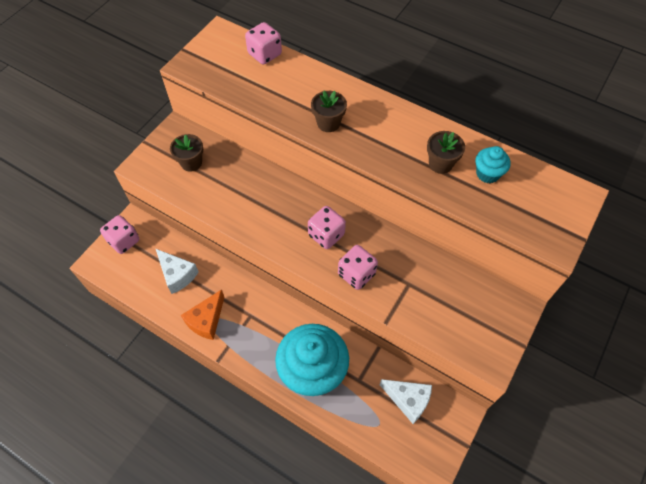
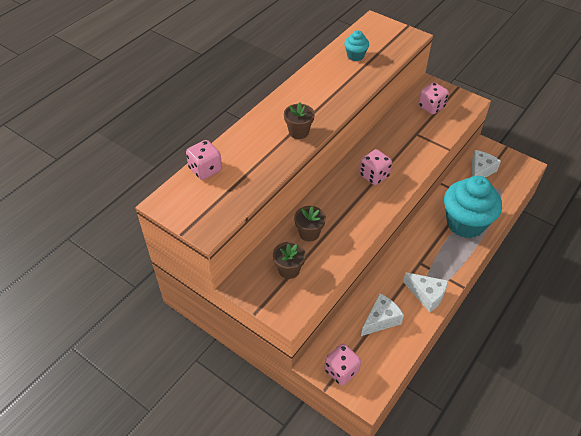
camera: 85 degrees left, 10 degrees down
(206, 320) = (427, 295): orange cheese -> white cheese
(356, 274) = (409, 161): pink dice -> pink dice (431, 107)
(440, 164) = (345, 76): brown flower pot -> brown flower pot (309, 233)

